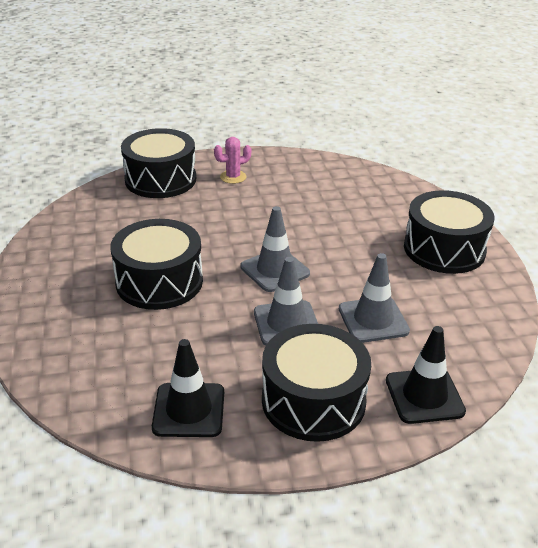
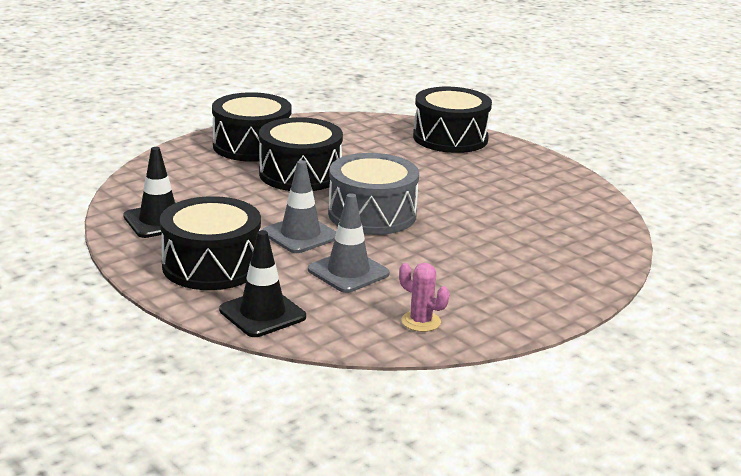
camera: 60 degrees right, 10 degrees down
(233, 177) = (500, 164): pink cactus -> pink cactus (421, 321)
(274, 270) = (372, 214): grey traffic cone -> grey drum
(444, 249) = (516, 289): black drum -> black drum (252, 146)

